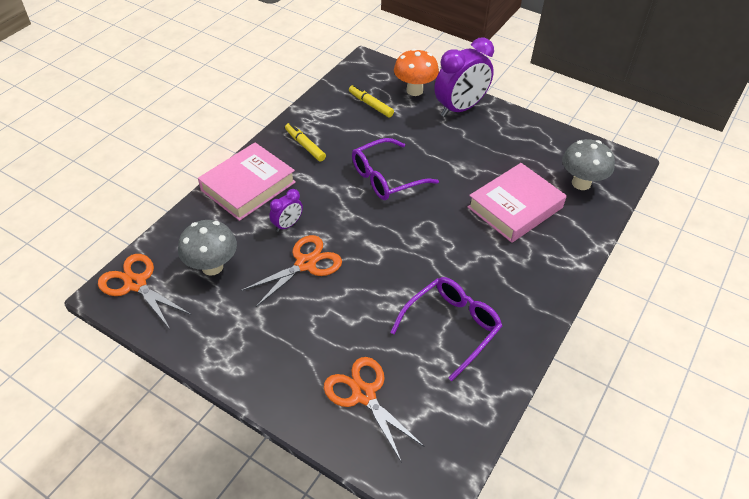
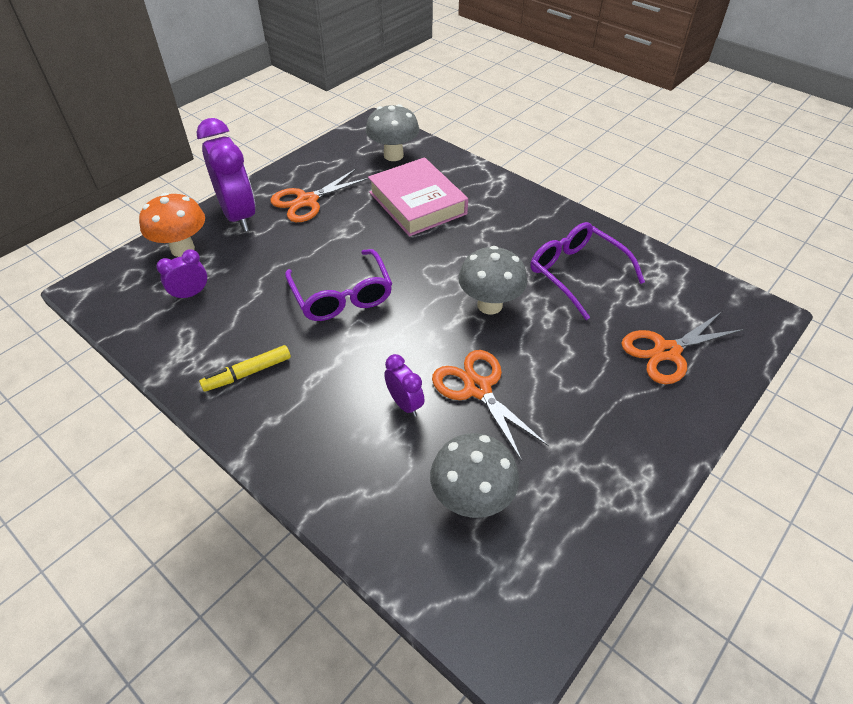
camera: 80 degrees left, 0 degrees up
(136, 284) = (496, 612): orange scissors -> orange scissors (307, 201)
(248, 186) = (313, 448): pink book -> none
(370, 105) = (190, 294): yellow marker -> purple clock
(395, 266) = (489, 305): none -> grey mushroom

